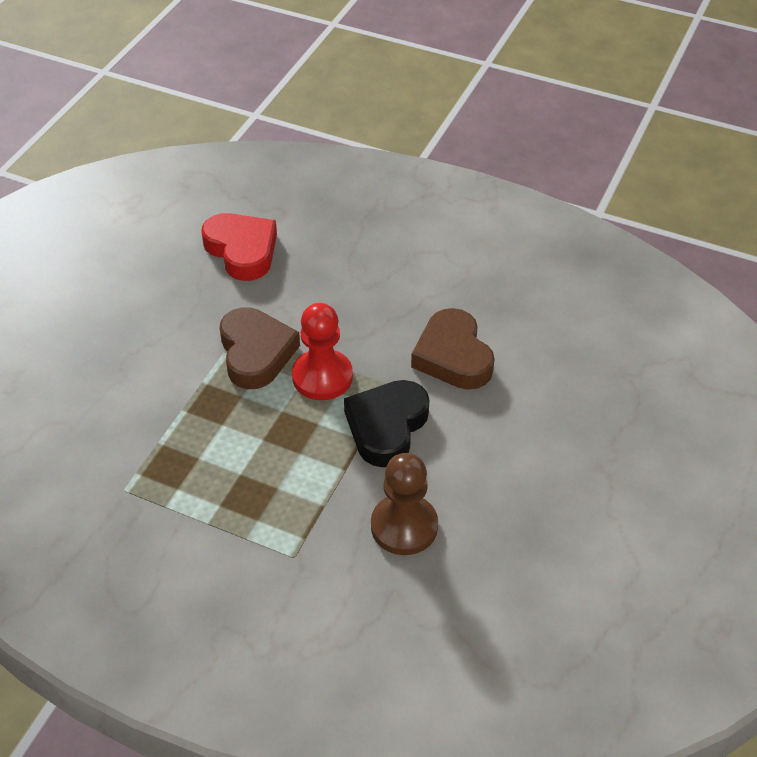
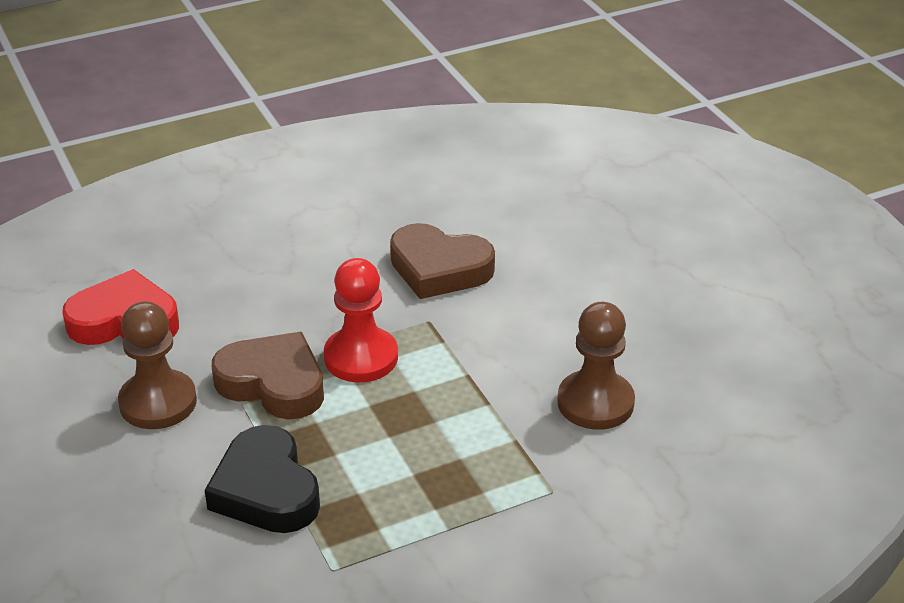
camera: 50 degrees left, 10 degrees down
(188, 315) = (158, 402): none -> brown pawn
(386, 427) = (471, 351): black heart -> black heart (266, 490)

